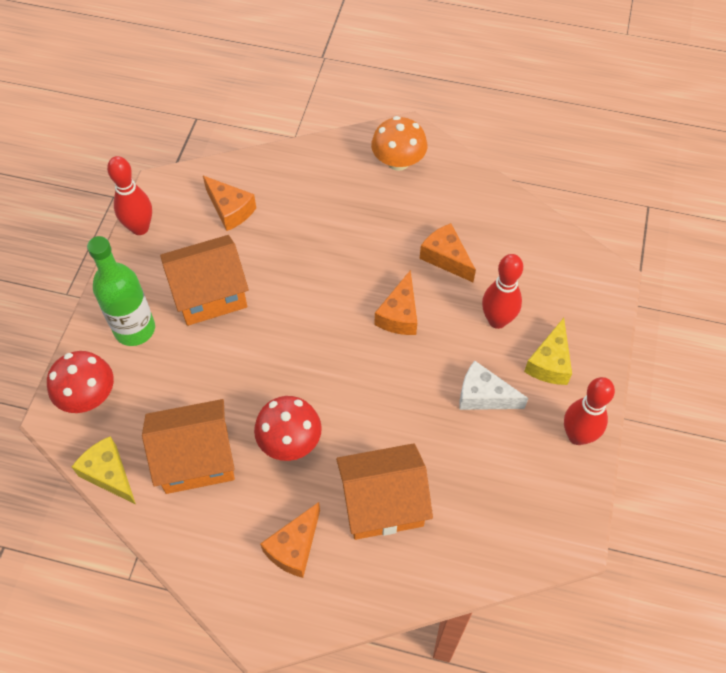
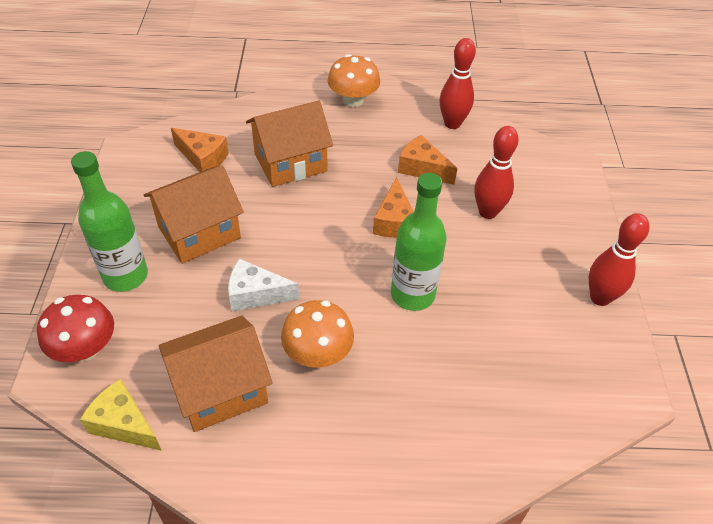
camera: 15 degrees left, 10 degrees down
(140, 228) = (113, 185): red bowling pin -> red bowling pin (452, 123)
(290, 441) = (318, 353): red mushroom -> orange mushroom
(294, 547) = (352, 460): orange cheese -> none
(382, 503) = (433, 396): orange house -> orange house (290, 162)
(394, 398) = (412, 294): none -> green bottle
(483, 396) = (498, 278): white cheese -> white cheese (256, 294)
(549, 362) = (549, 239): yellow cheese -> none

